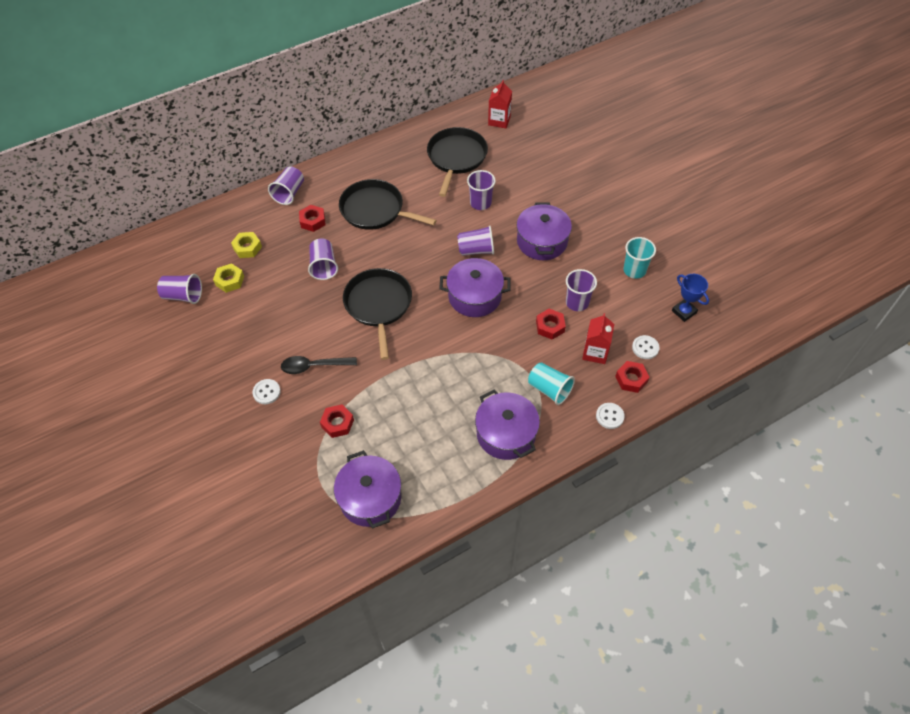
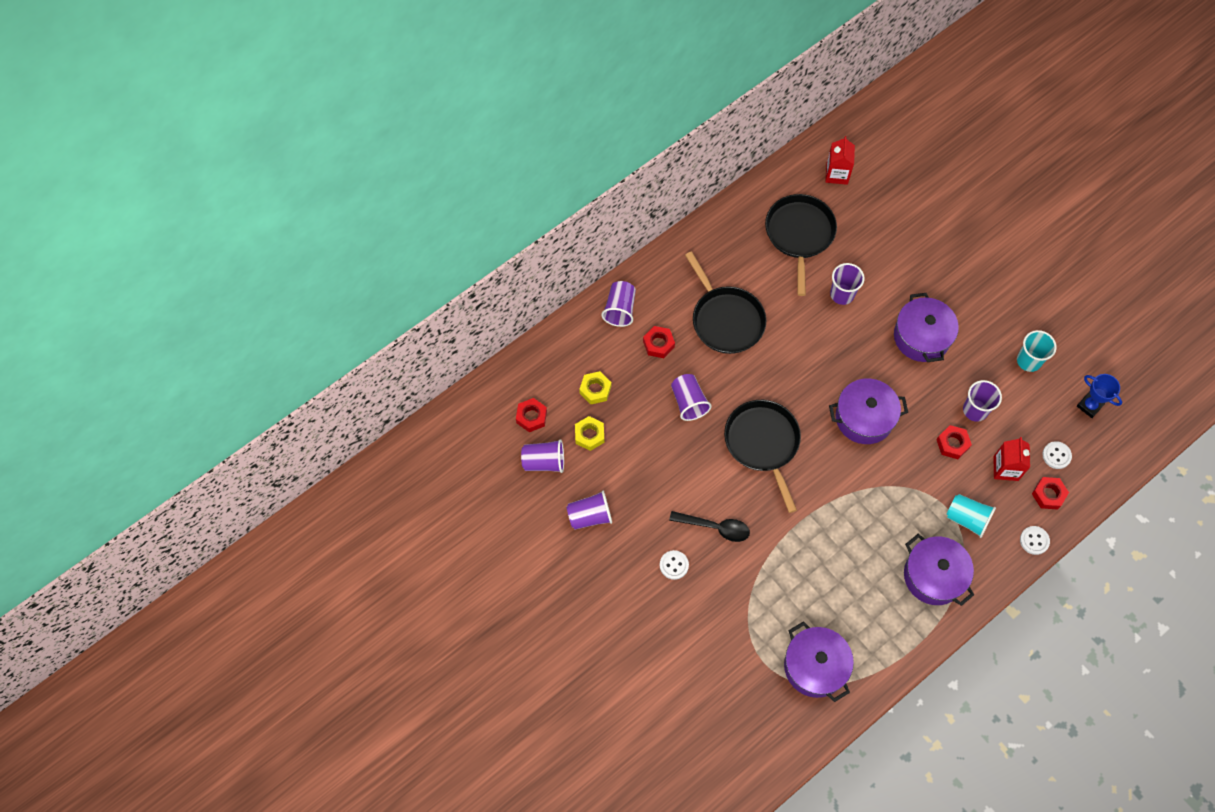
camera: 10 degrees left, 10 degrees up
(314, 366) = (715, 527): black spoon -> black spoon turned 150 degrees counterclockwise
(337, 423) = (758, 590): red nut -> red nut (531, 417)
(375, 210) = (725, 319): black pan -> black pan turned 135 degrees counterclockwise
(476, 250) = (852, 358): purple cup -> purple cup (590, 516)

